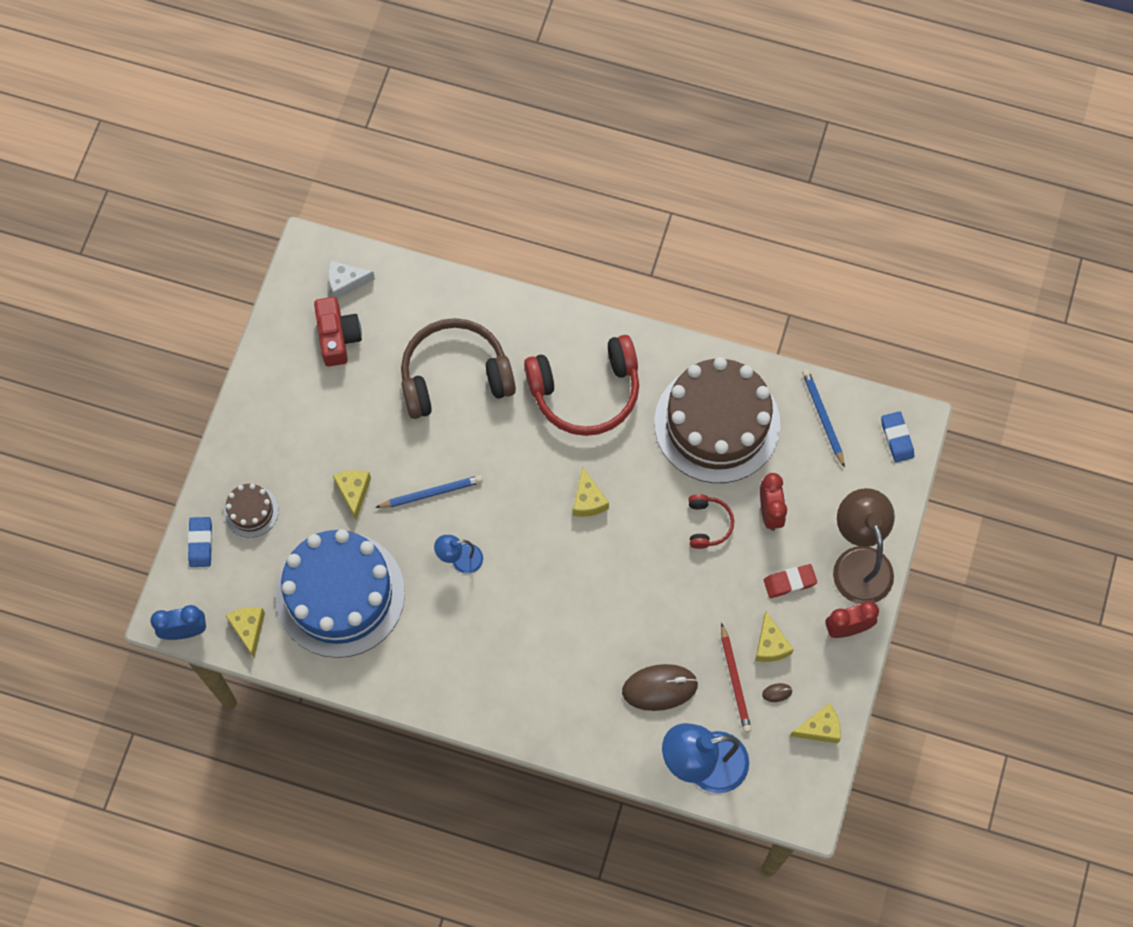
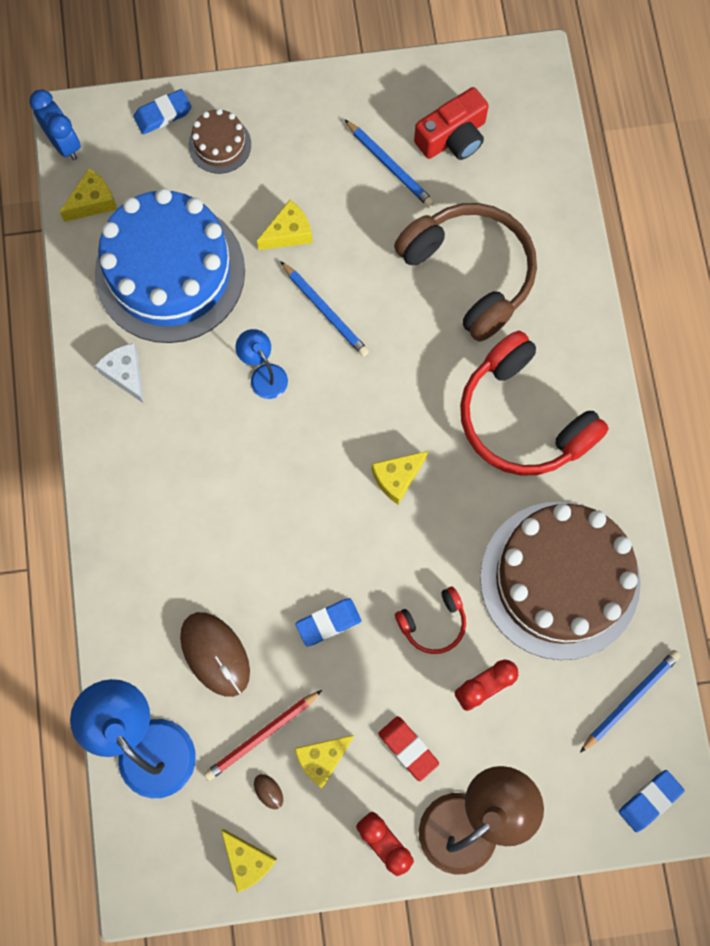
camera: 65 degrees right, 5 degrees up
(336, 393) = (389, 165): none -> blue pencil
(346, 282) = (518, 116): white cheese -> white cheese (125, 374)
(673, 597) = (328, 622): none -> blue eraser

